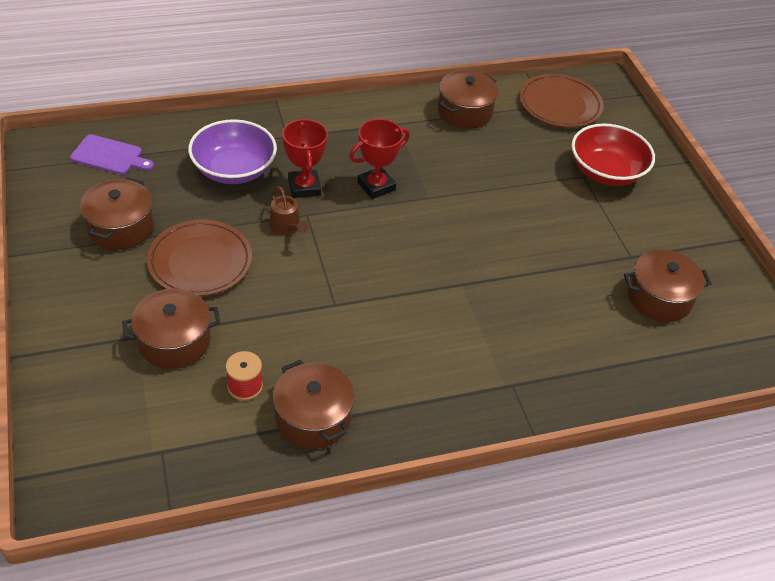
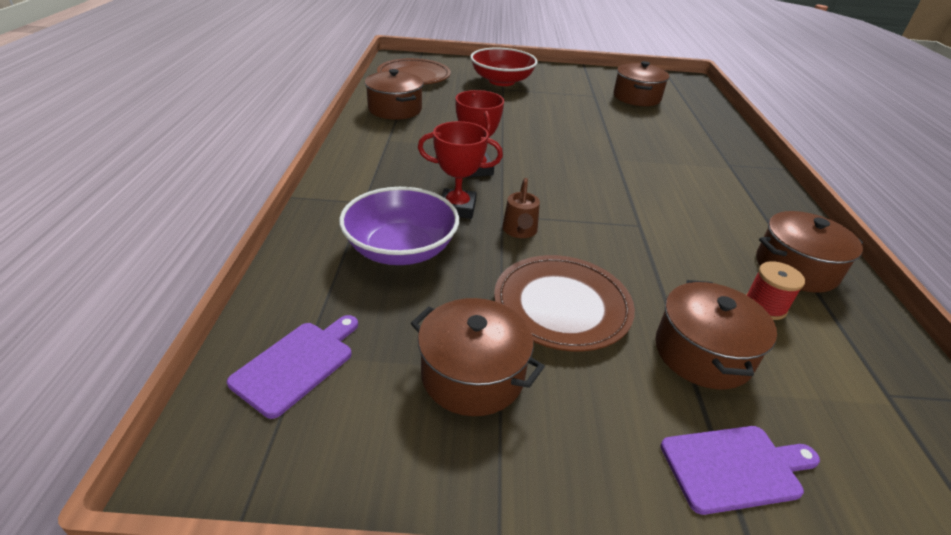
camera: 70 degrees left, 10 degrees down
(76, 351) = (735, 467): none -> purple cutting board
(287, 228) = (520, 231): brown watering can -> brown watering can turned 105 degrees clockwise

